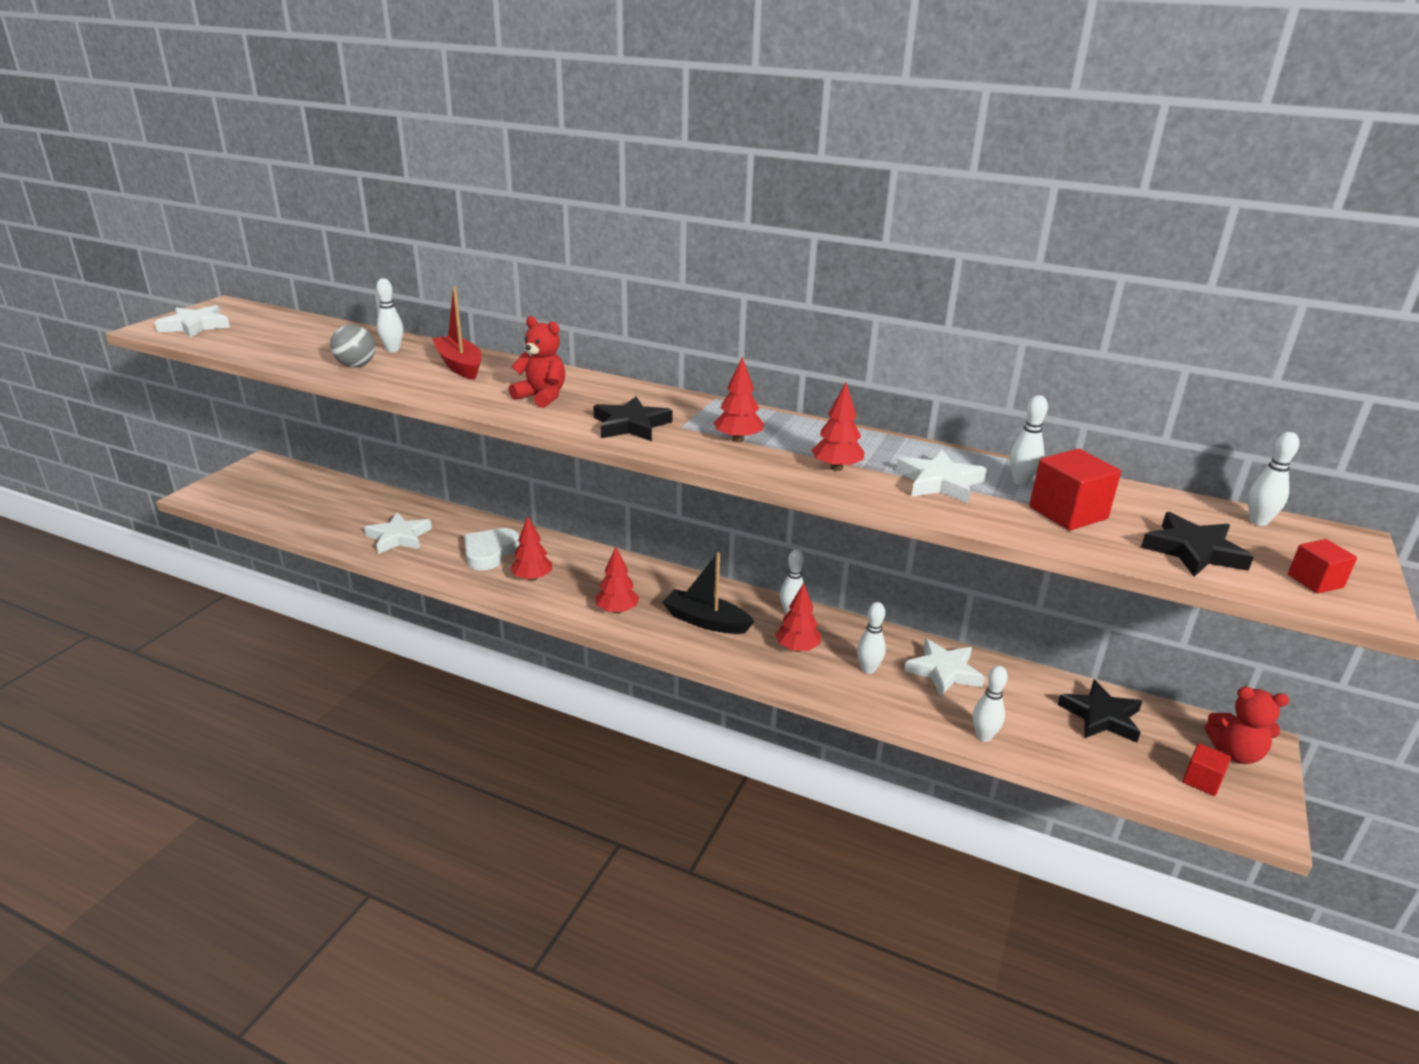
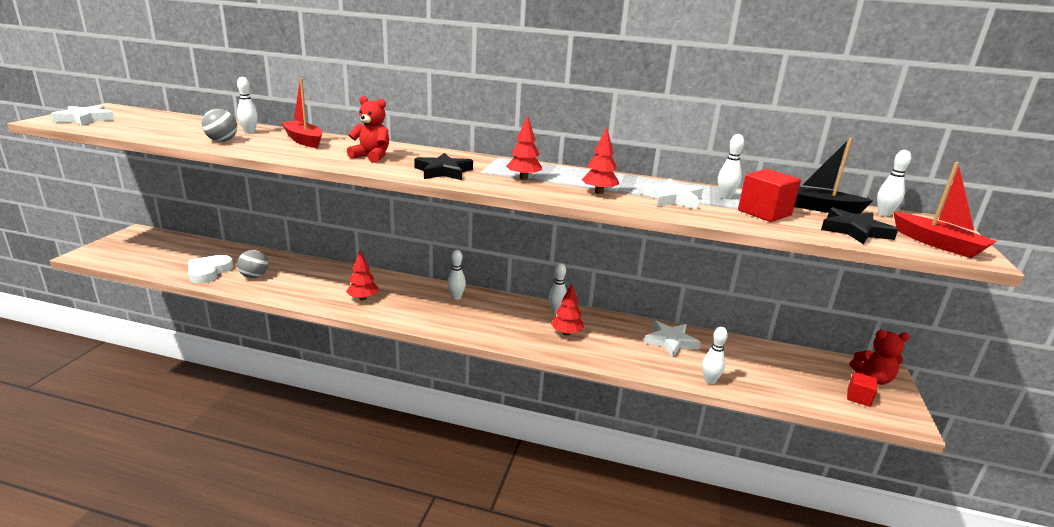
camera: 10 degrees left, 5 degrees down
(399, 537) = (254, 276): white star -> grey ball
(490, 552) = (327, 283): white heart -> white heart (209, 272)
(617, 610) = (431, 316): red tree -> none
(706, 621) = (497, 319): black boat -> black boat (820, 208)
(868, 669) = (619, 343): white bowling pin -> white bowling pin (456, 297)
(1101, 716) = (781, 362): black star -> none
(1315, 581) = (938, 244): red cube -> red boat

